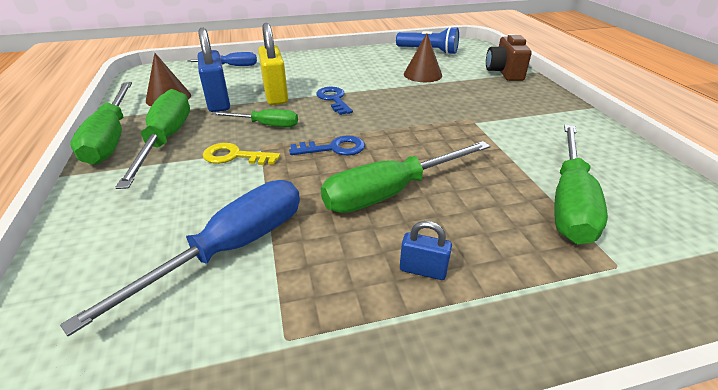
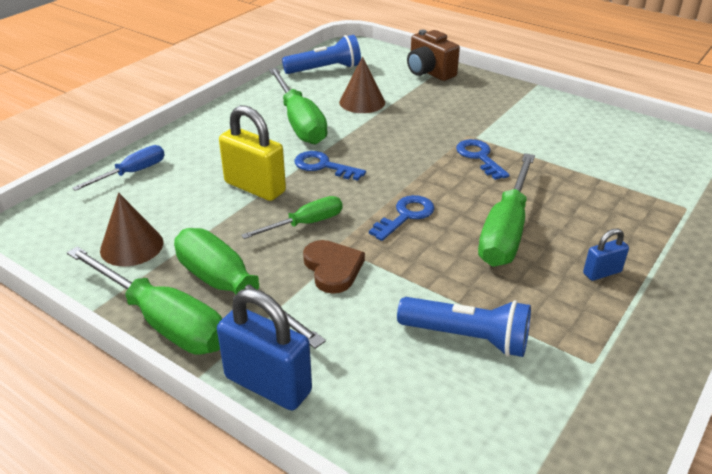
camera: 40 degrees left, 0 degrees up
(218, 102) = (204, 223): blue padlock -> blue padlock (268, 384)
(231, 249) = (467, 337): blue screwdriver -> blue flashlight
(234, 156) = (333, 268): yellow key -> brown heart
(455, 135) = (479, 157): none -> blue key
(569, 201) = (616, 176): green screwdriver -> green screwdriver (299, 122)

